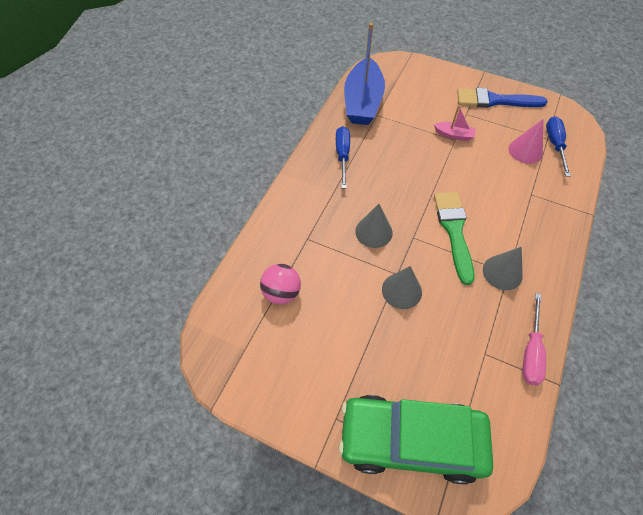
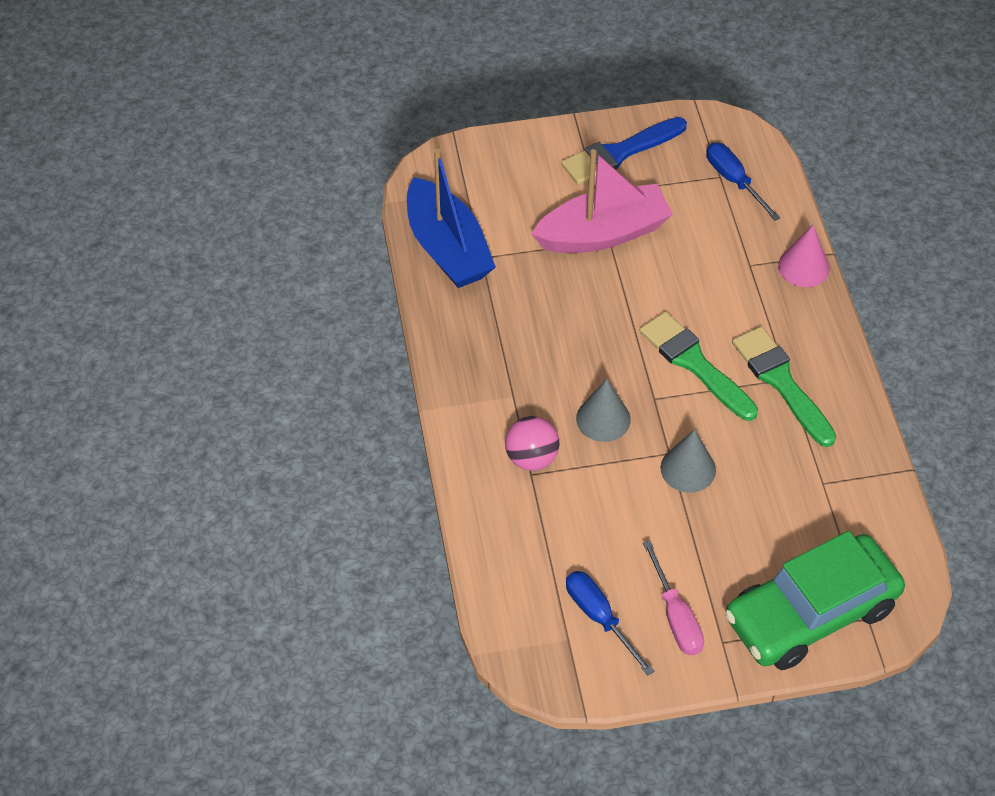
camera: 35 degrees left, 5 degrees down
(282, 292) = (555, 553): pink ball -> pink ball (531, 458)
(342, 155) = (484, 341): blue screwdriver -> blue screwdriver (599, 618)
(454, 135) = (603, 233): pink boat -> pink boat, size x2.23
(502, 272) = (781, 382): grey cone -> green brush
(525, 151) = (705, 208): pink cone -> pink cone (803, 267)
(531, 351) = (866, 452): pink screwdriver -> pink screwdriver (676, 616)

